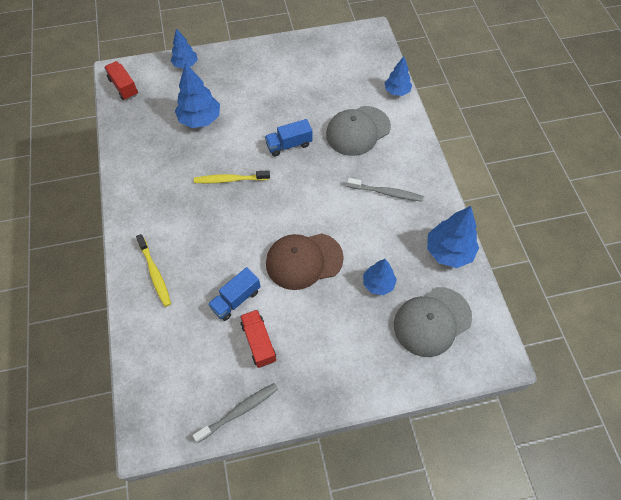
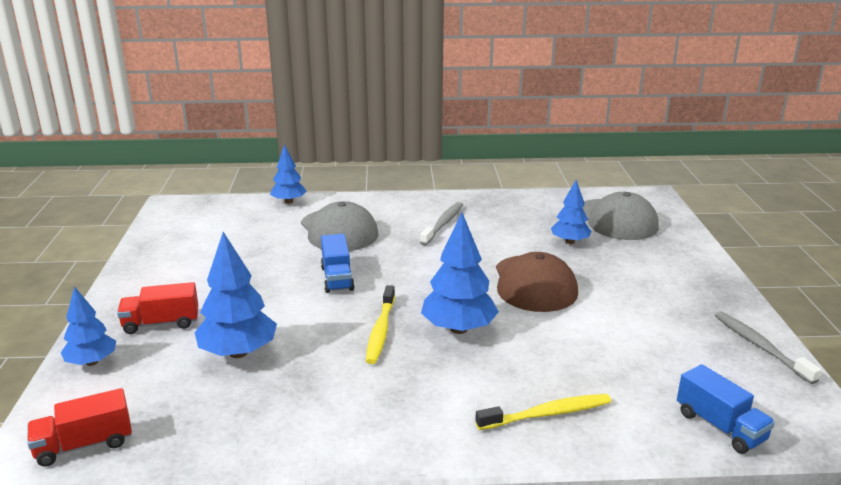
camera: 80 degrees left, 35 degrees down
(236, 299) = (594, 339): blue truck -> blue truck (720, 426)
(258, 342) = (657, 325): red truck -> red truck (161, 323)
(448, 251) = (530, 202): blue tree -> blue tree (458, 329)

